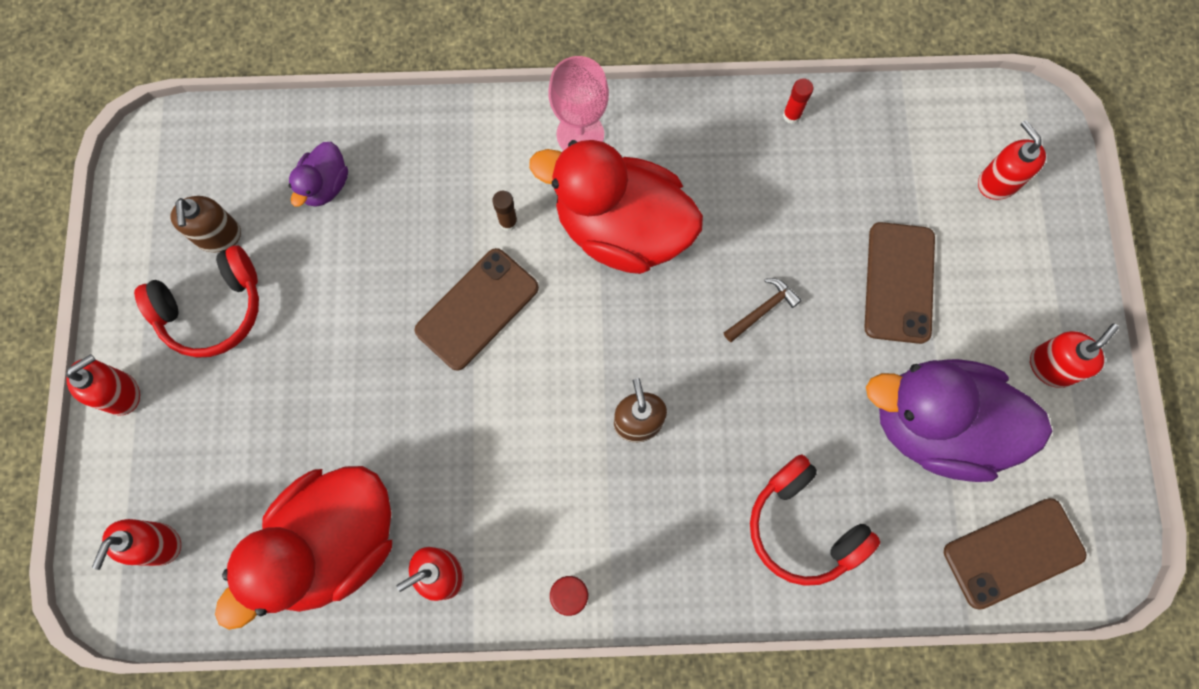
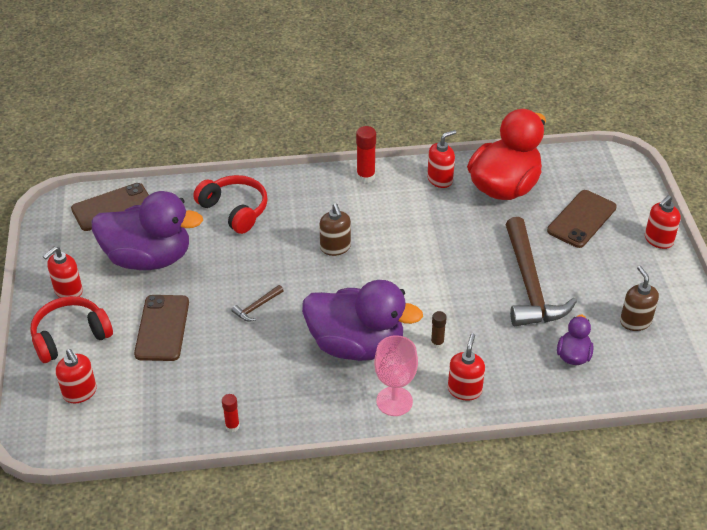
camera: 175 degrees right, 30 degrees down
(158, 544) = (603, 180): red soap dispenser -> red soap dispenser (464, 390)
(212, 309) = (621, 283): red headphones -> red headphones (70, 336)
(350, 317) = (530, 285): none -> brown hammer
(477, 309) = (447, 294): brown phone -> brown phone (581, 219)
(621, 229) = (356, 345): red duck -> purple duck

